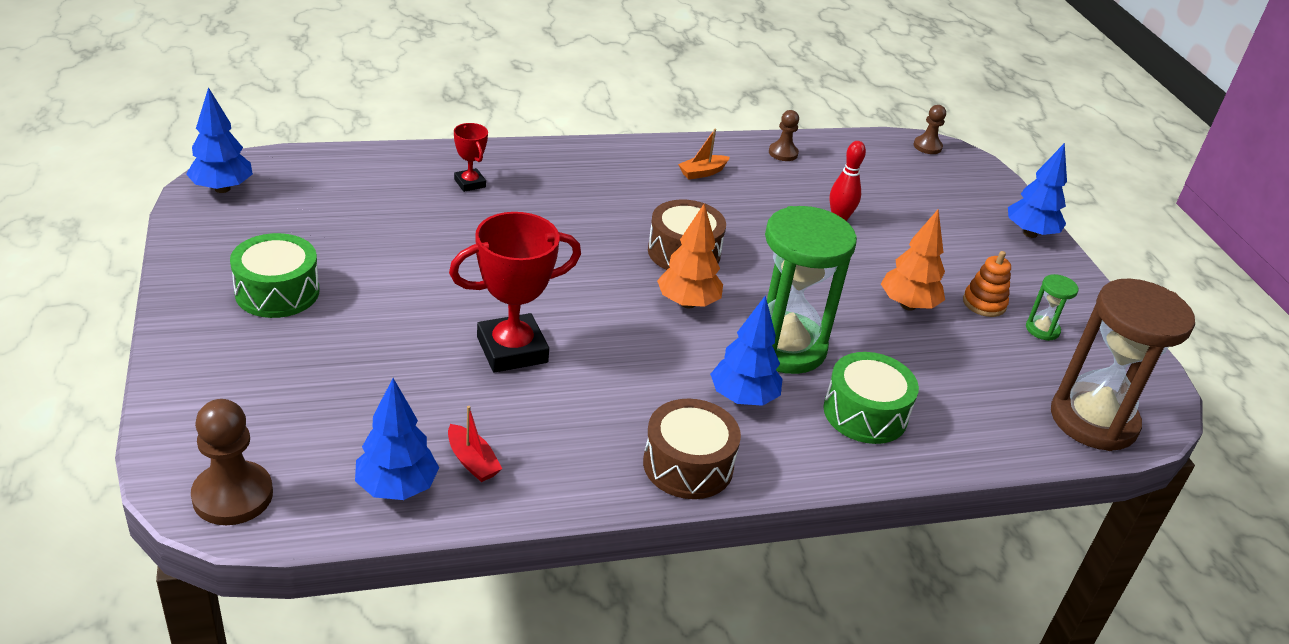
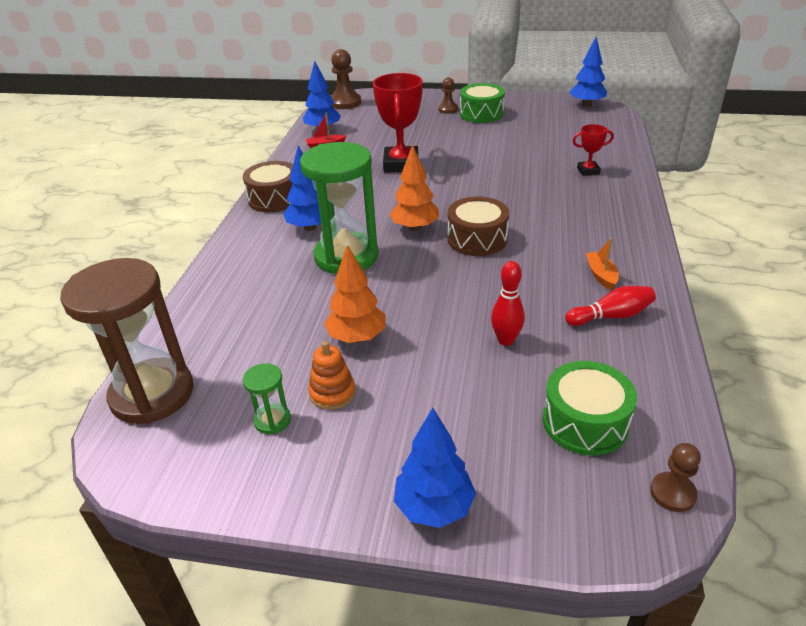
camera: 120 degrees right, 0 degrees up
(763, 167) = (611, 316): none -> red bowling pin
(783, 153) = (643, 339): brown pawn -> brown pawn (448, 109)
(865, 413) = (260, 271): green drum -> green drum (585, 422)

